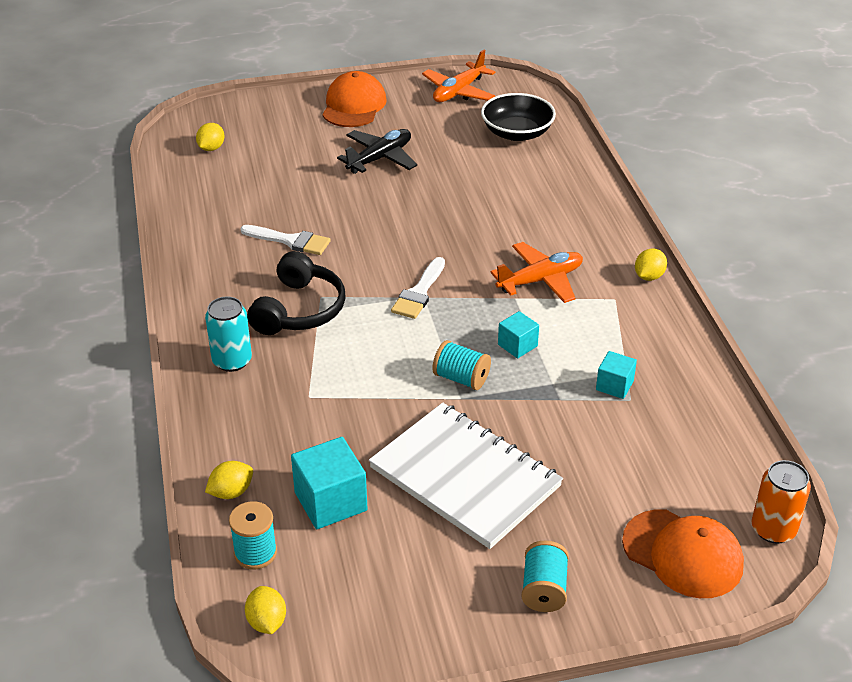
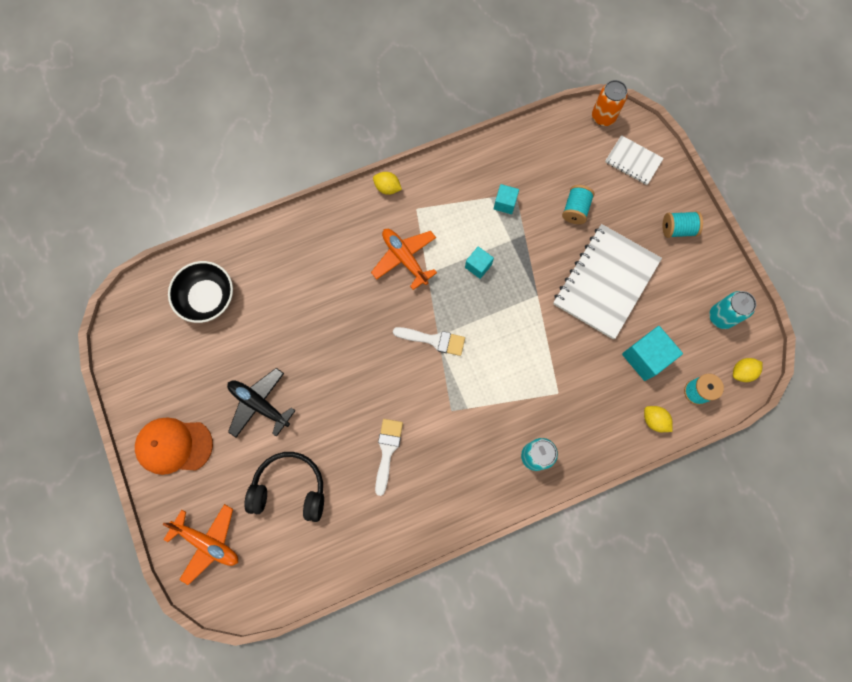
camera: 100 degrees left, 35 degrees up
(211, 148) = (260, 560): yellow lemon -> none
(299, 310) = (470, 422): black headphones -> black headphones (290, 488)
(370, 615) = (721, 317): none -> turquoise can
(458, 92) = (142, 355): orange plane -> orange plane (207, 542)
(461, 378) = (518, 297): turquoise spool -> turquoise spool (575, 209)
(683, 554) = (633, 161): orange cap -> white notebook

